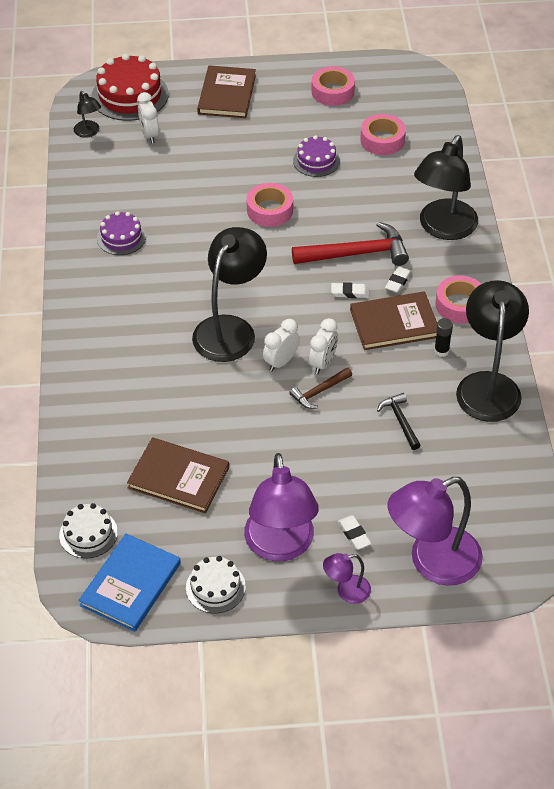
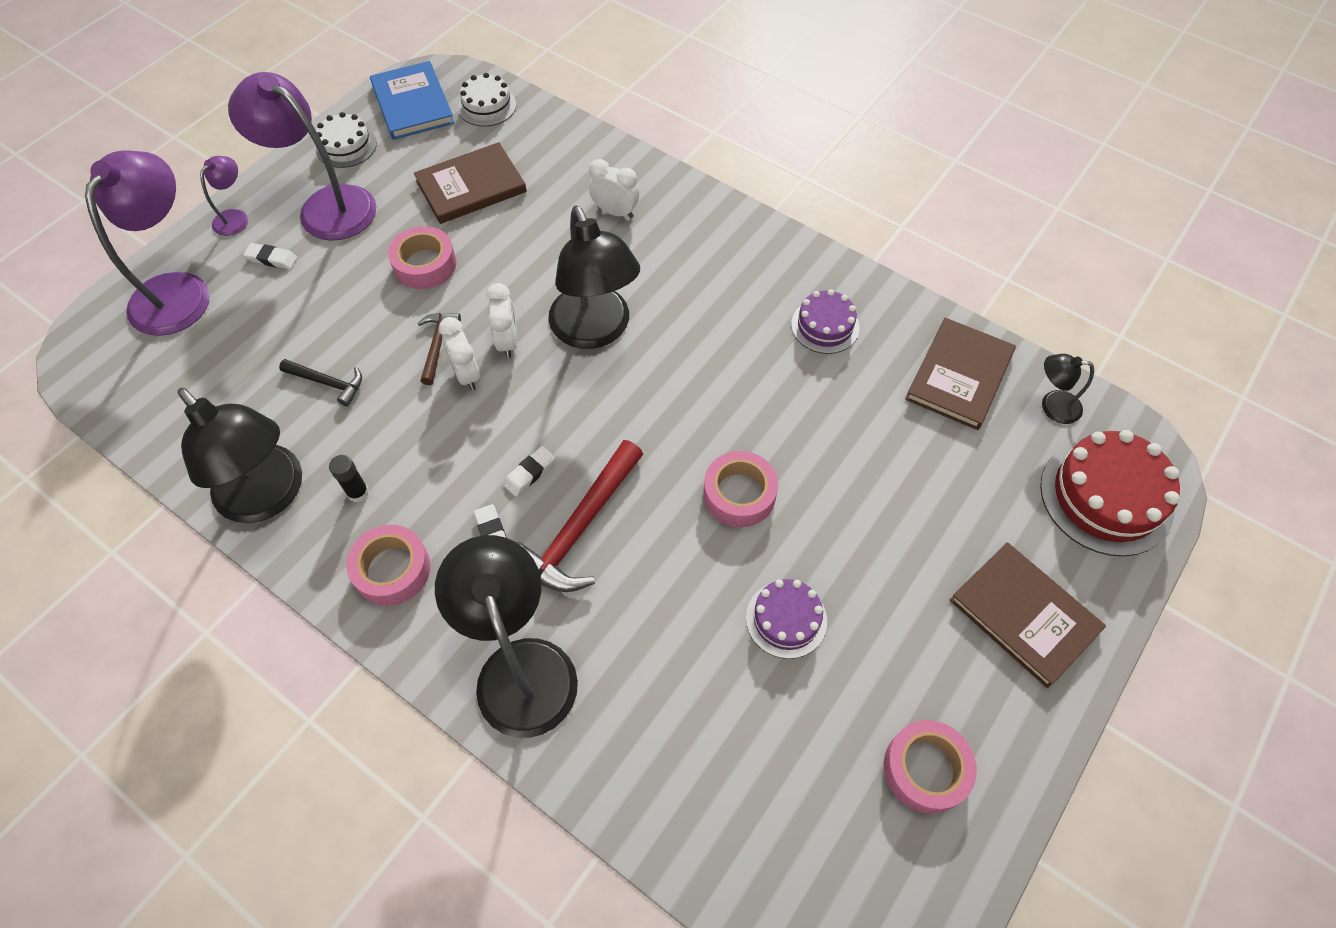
camera: 130 degrees right, 10 degrees up
(149, 135) = (998, 465): white clock -> white clock (615, 212)
(382, 140) = (756, 744): pink tape -> pink tape (425, 264)
(394, 323) = (442, 480): brown book -> brown book (959, 376)

